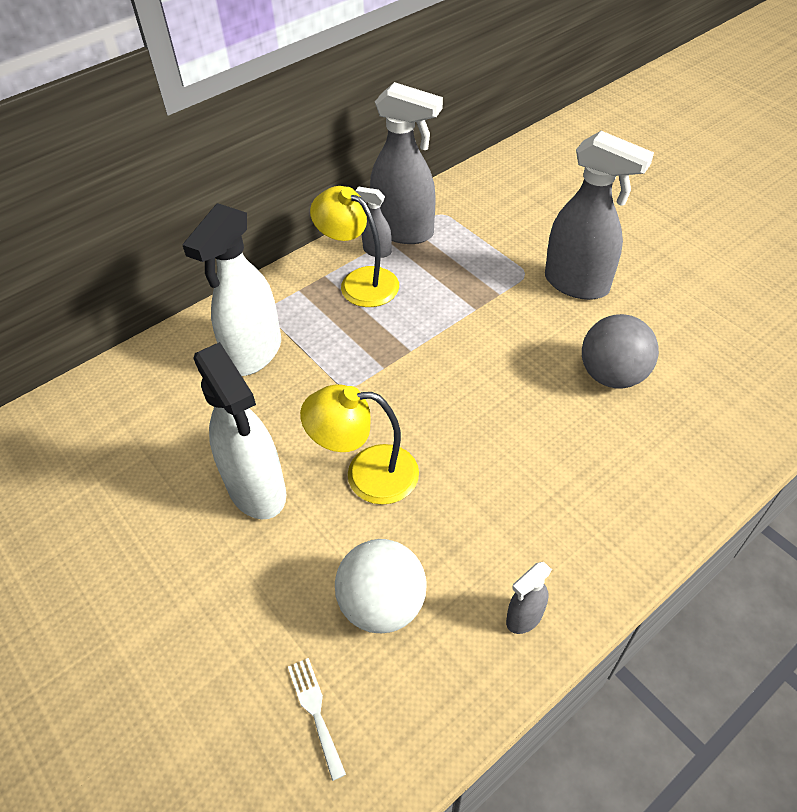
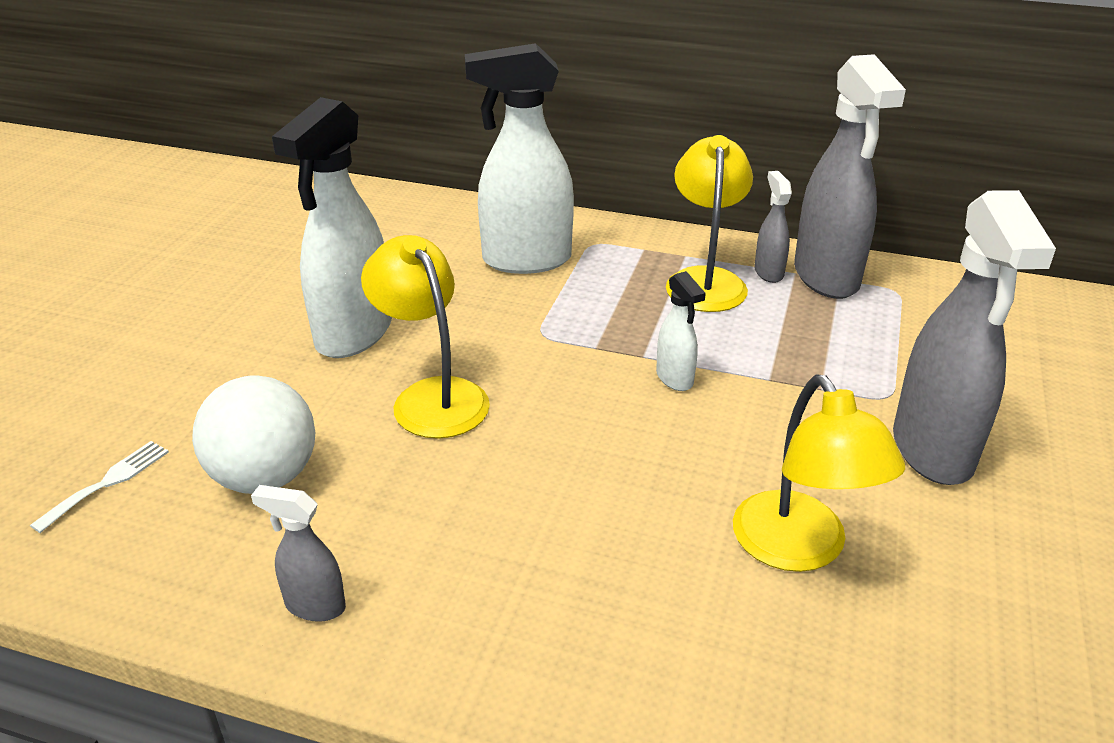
camera: 55 degrees right, 15 degrees down
(443, 348) = (675, 379): none -> white spray bottle
(612, 375) = (799, 549): grey ball -> yellow lamp

